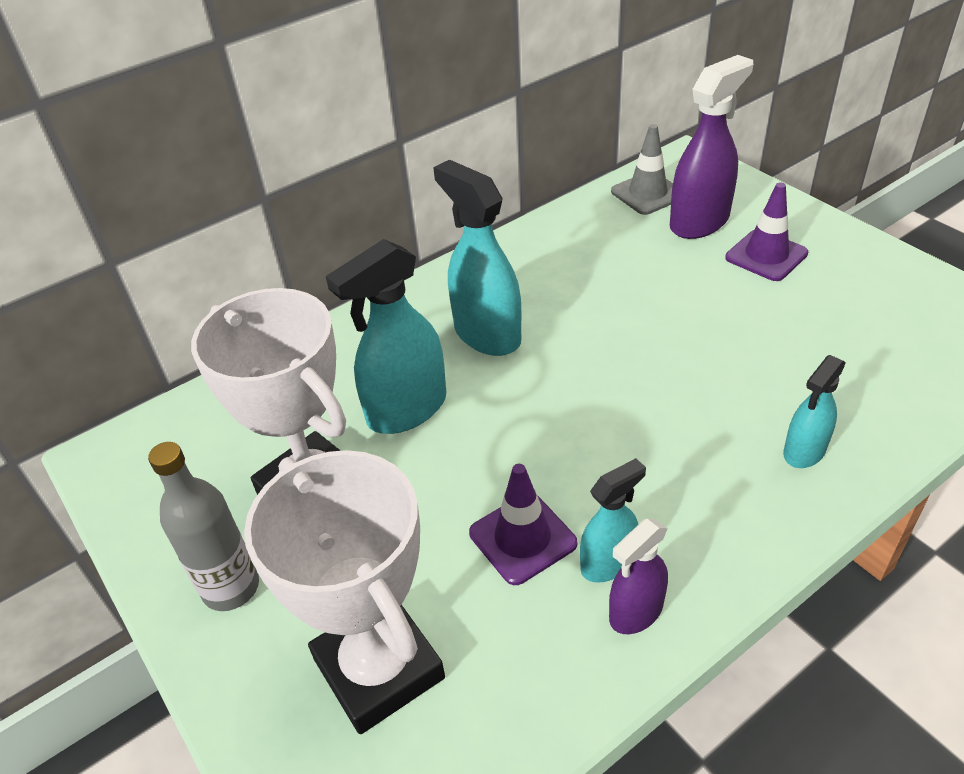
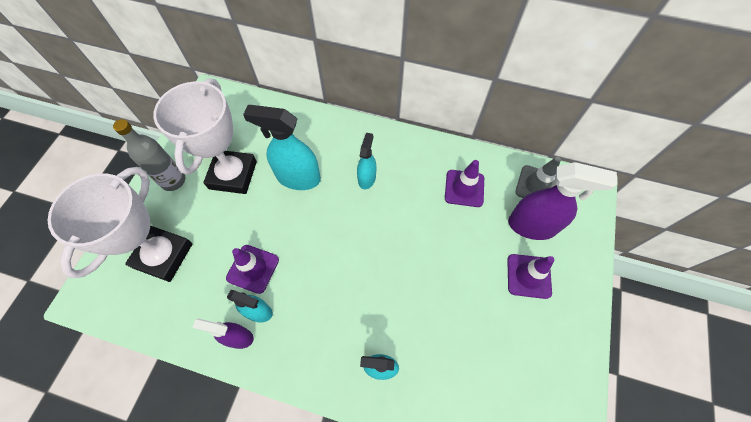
camera: 50 degrees right, 20 degrees up
(486, 334) = (367, 178): turquoise spray bottle -> turquoise spray bottle, size x0.58
(594, 251) = (464, 188): none -> purple traffic cone

